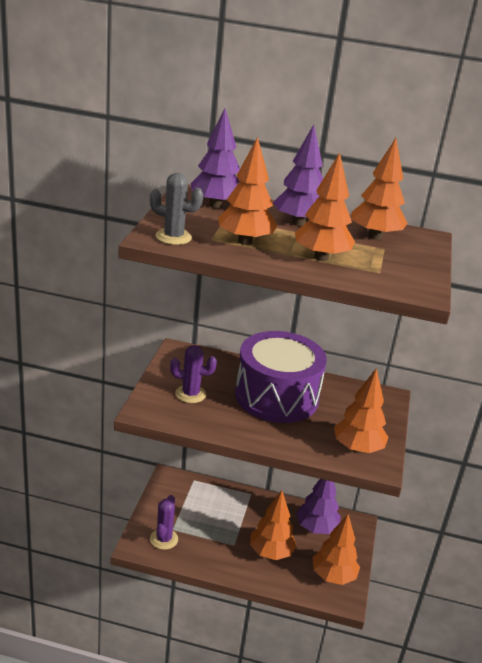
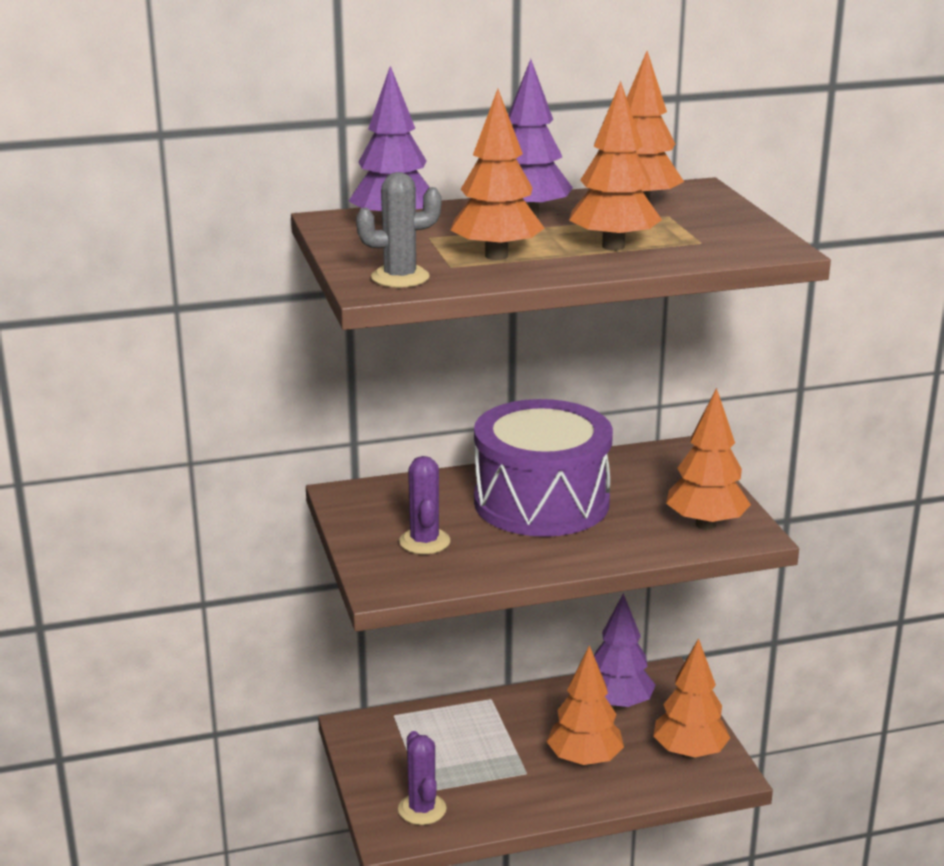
camera: 25 degrees left, 5 degrees down
(190, 394) = (424, 542): purple cactus -> purple cactus turned 75 degrees counterclockwise

